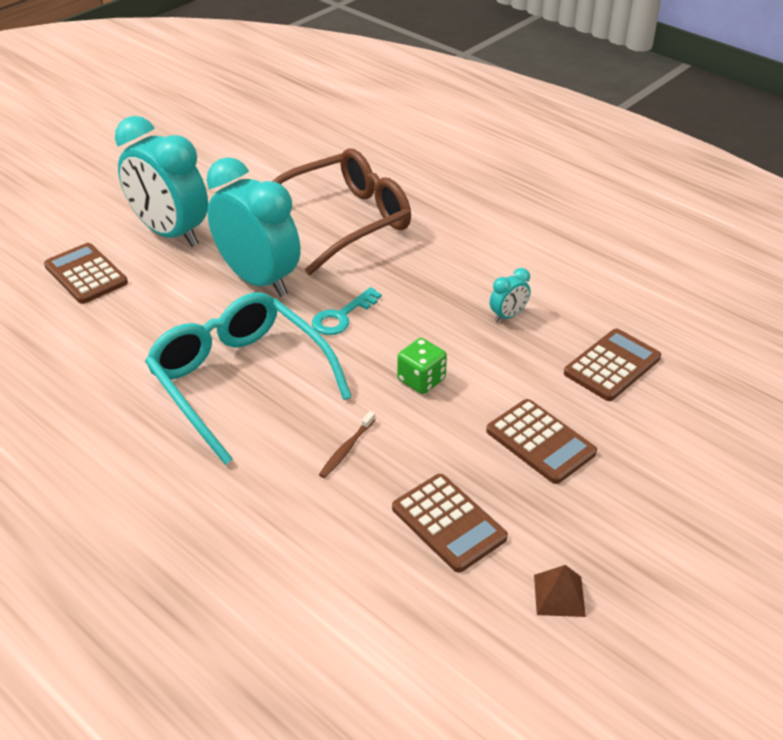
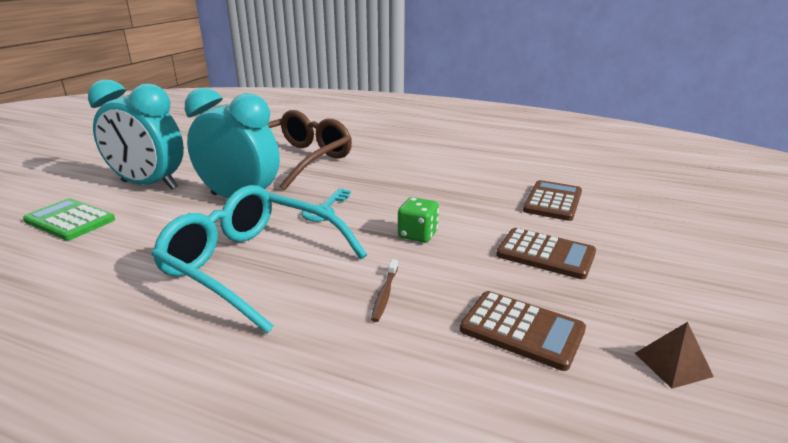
camera: 20 degrees left, 15 degrees down
(86, 274) = (70, 220): brown calculator -> green calculator
(508, 316) = (455, 188): turquoise clock -> none

